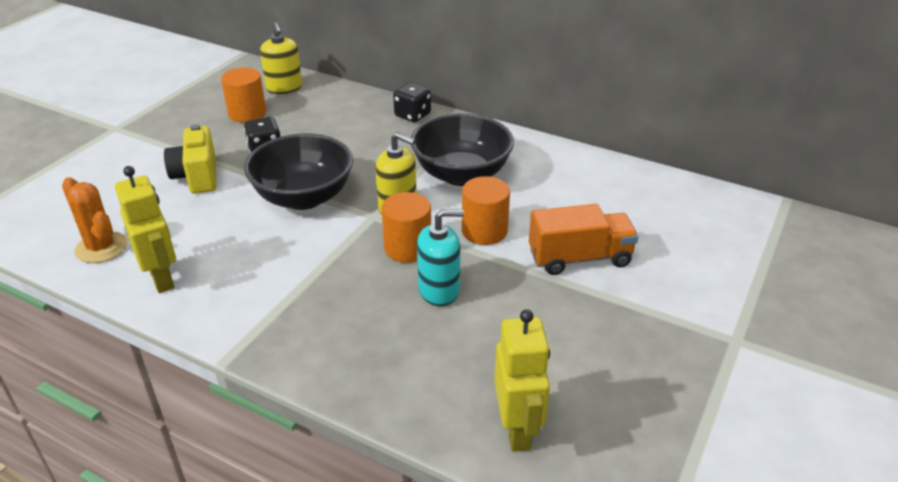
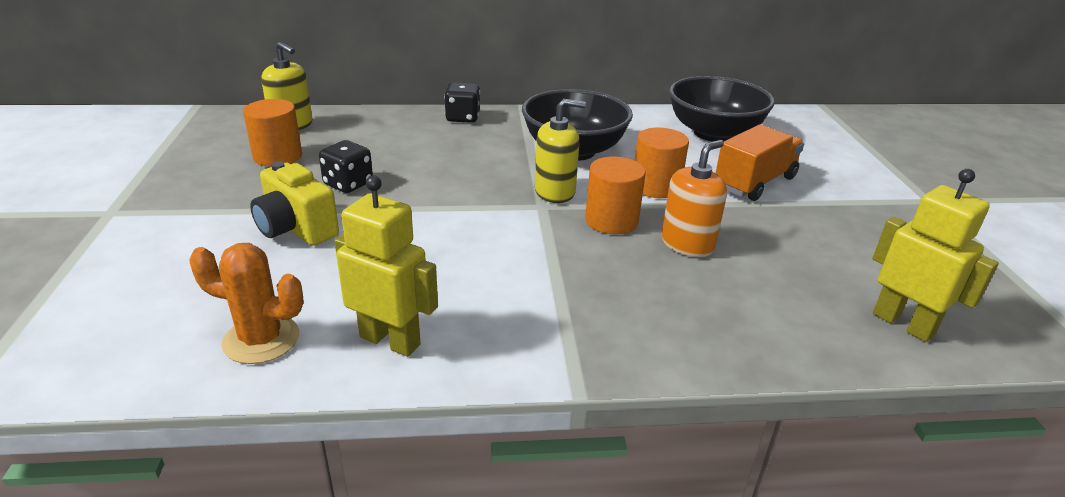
camera: 35 degrees left, 5 degrees down
(303, 197) = (449, 211): black bowl -> black bowl (713, 133)
(439, 290) = (687, 244): turquoise soap dispenser -> orange soap dispenser

